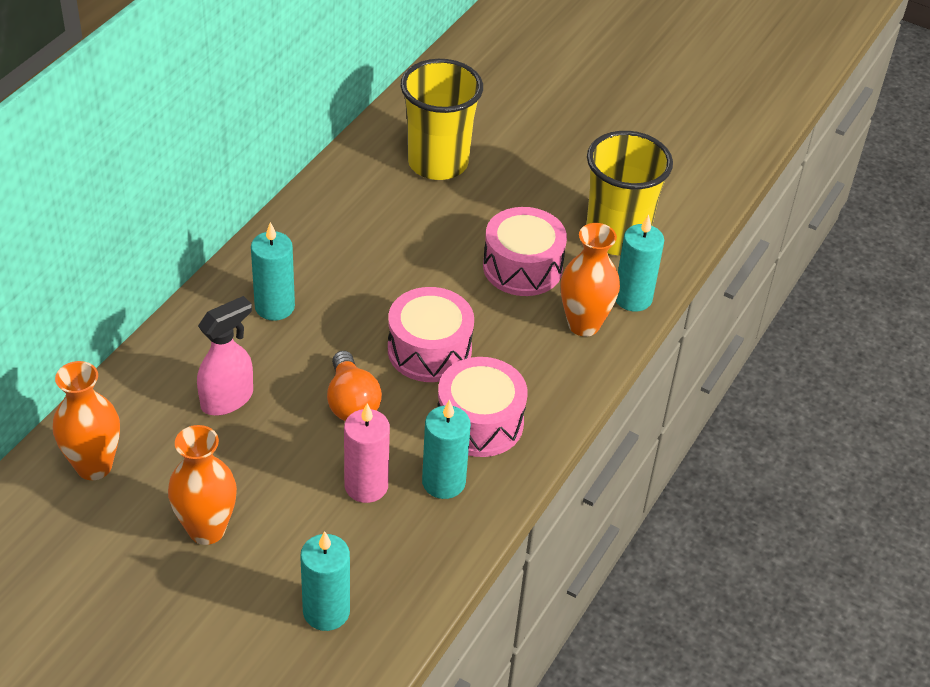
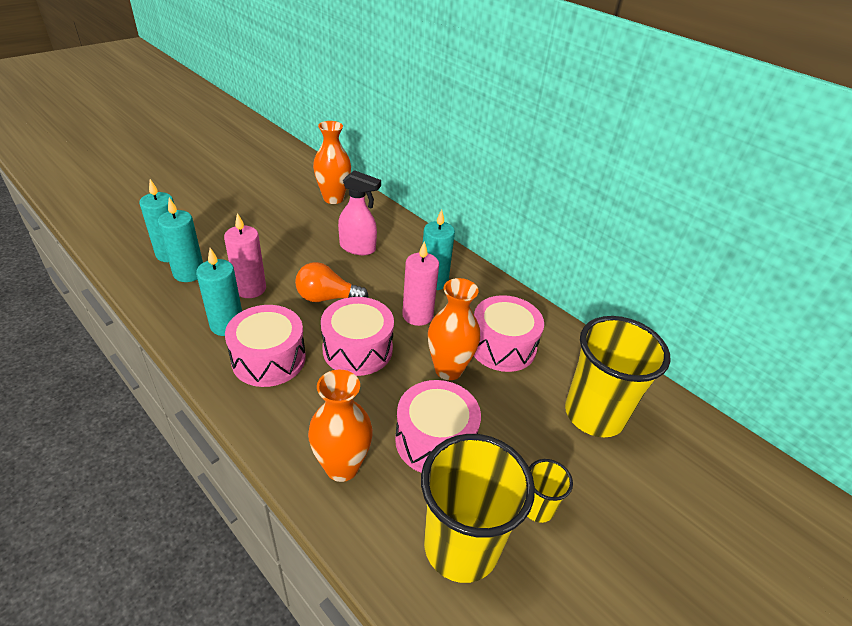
camera: 105 degrees right, 5 degrees down
(206, 529) = (263, 225): orange vase -> orange vase (448, 369)
(227, 399) = (358, 248): pink spray bottle -> pink spray bottle turned 45 degrees counterclockwise
(348, 310) = (417, 315): none -> pink candle
(370, 233) = (502, 346): none -> pink drum
(559, 196) = (537, 508): none -> yellow cup
(633, 298) = (361, 527): turquoise candle -> turquoise candle (189, 273)

